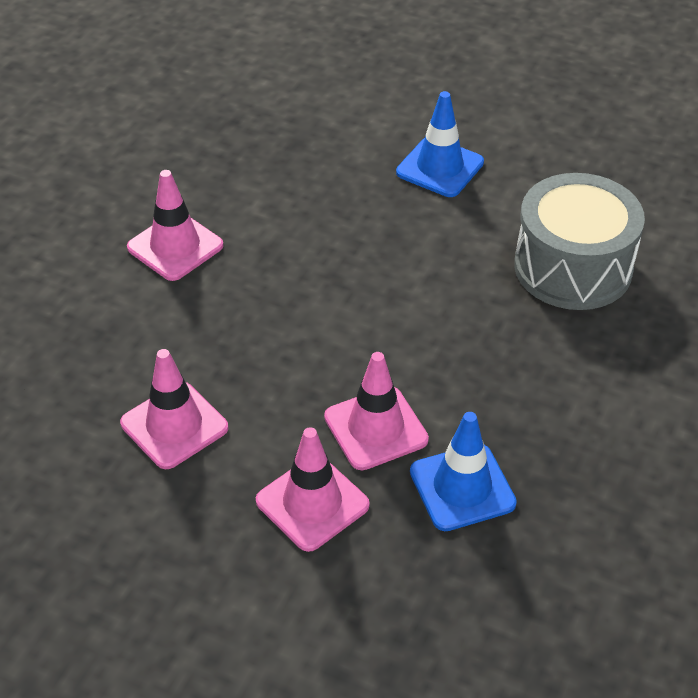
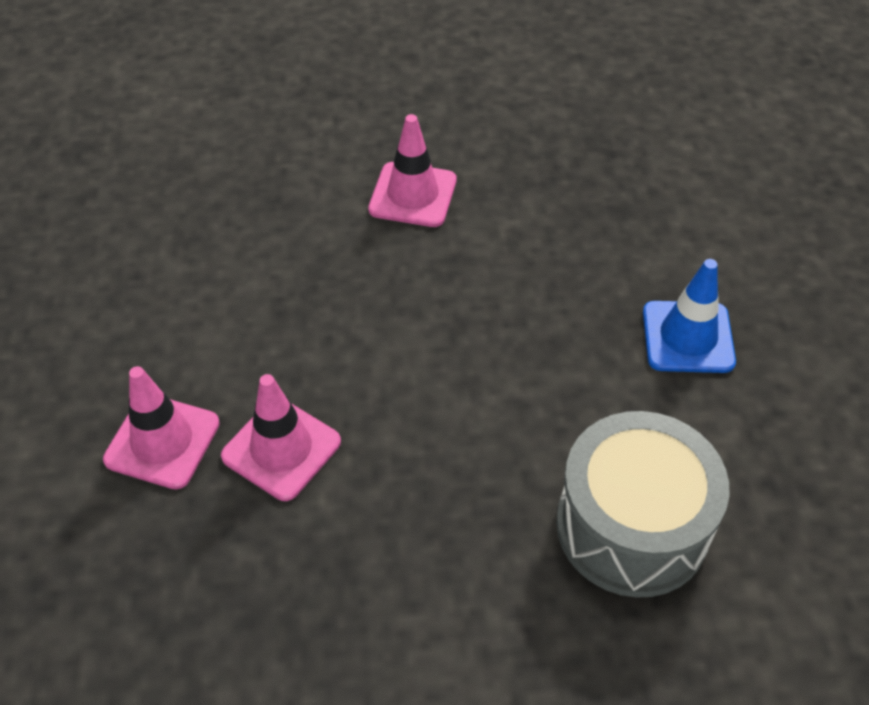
camera: 60 degrees right, 5 degrees up
(174, 425) = (199, 300): pink traffic cone -> none
(462, 487) = (245, 557): blue traffic cone -> none

